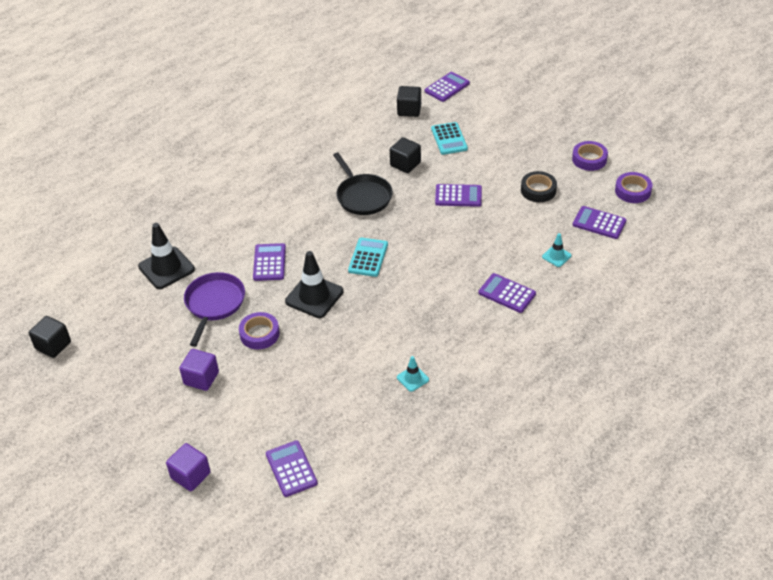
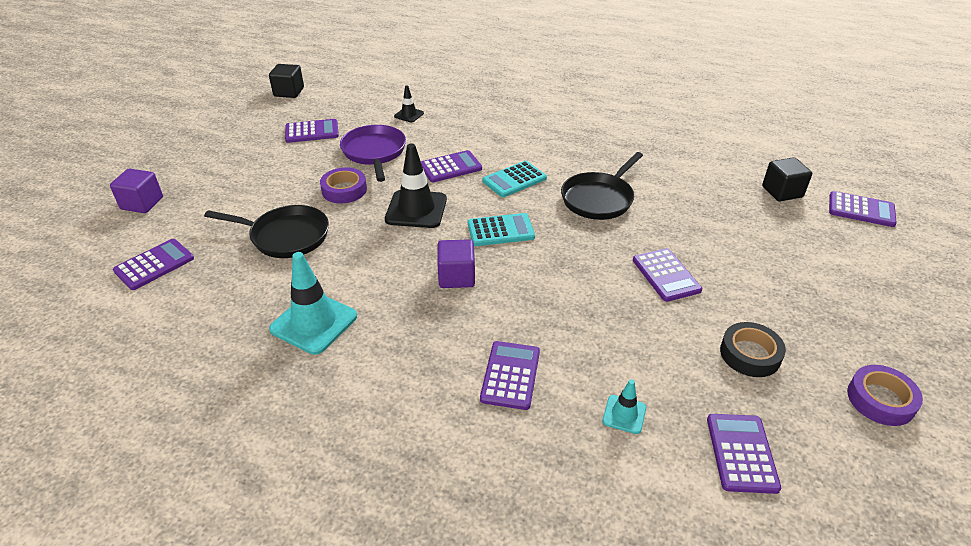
camera: 65 degrees right, 5 degrees down
(147, 340) = (312, 132): none -> purple calculator
(166, 268) = (409, 115): black traffic cone -> black traffic cone, size x0.51
(201, 378) = (271, 173): purple cube -> purple cube (456, 277)
(214, 304) = (374, 152): purple pan -> purple pan turned 90 degrees counterclockwise
(302, 380) = (286, 236): none -> black pan
(405, 164) = (683, 215): black cube -> none
(412, 378) = (314, 323): turquoise traffic cone -> turquoise traffic cone, size x1.96
(449, 139) = (765, 238): turquoise calculator -> turquoise calculator (514, 180)
(632, 191) = (863, 484): purple tape -> none

